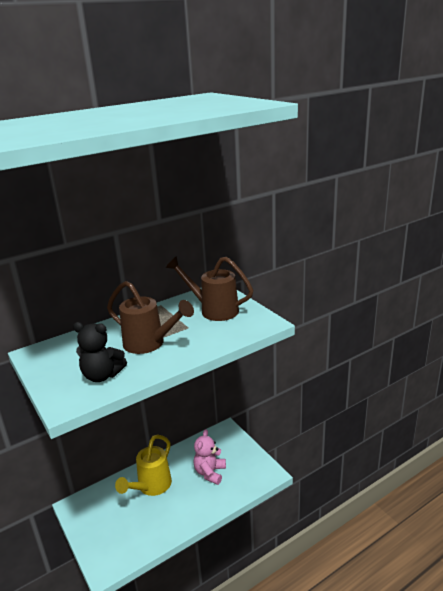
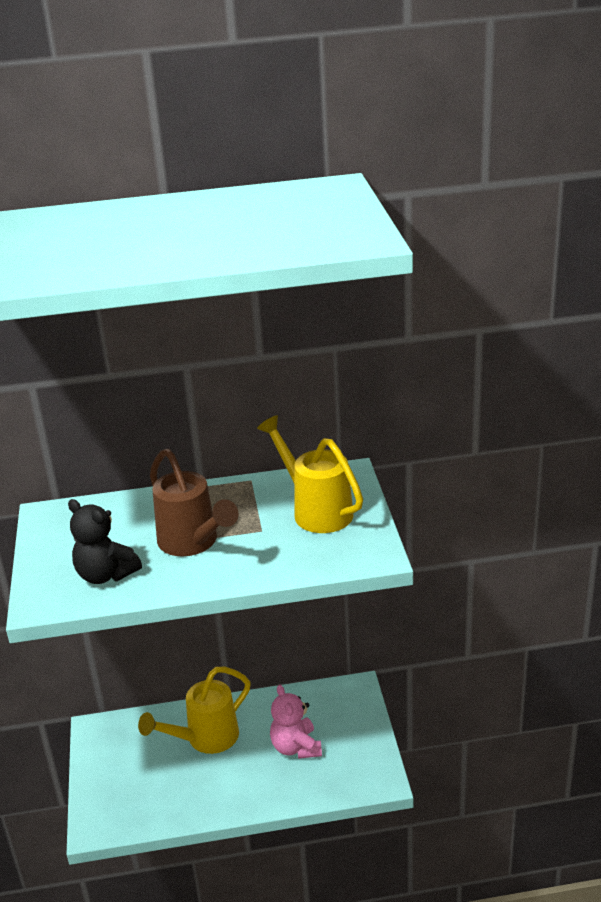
camera: 25 degrees right, 5 degrees up
(210, 473) = (296, 747): pink teddy bear -> pink teddy bear turned 60 degrees counterclockwise
(213, 310) = (316, 510): brown watering can -> yellow watering can

